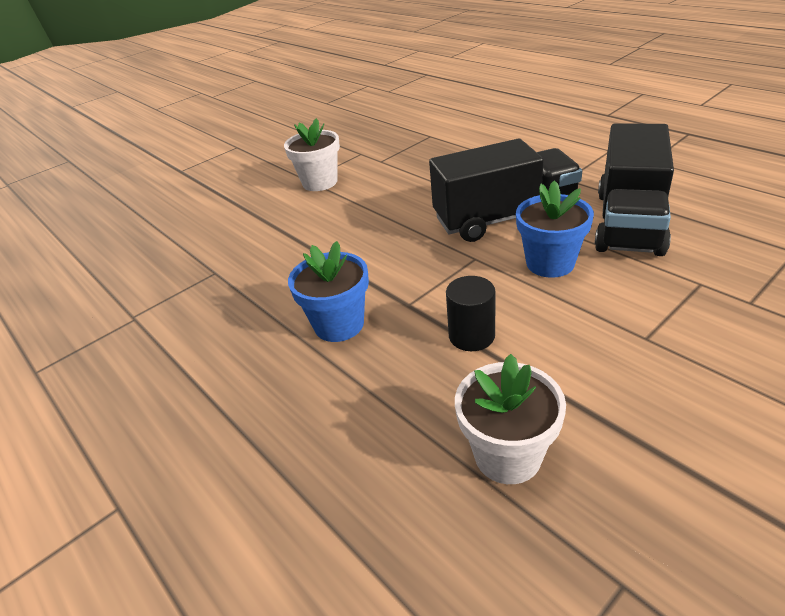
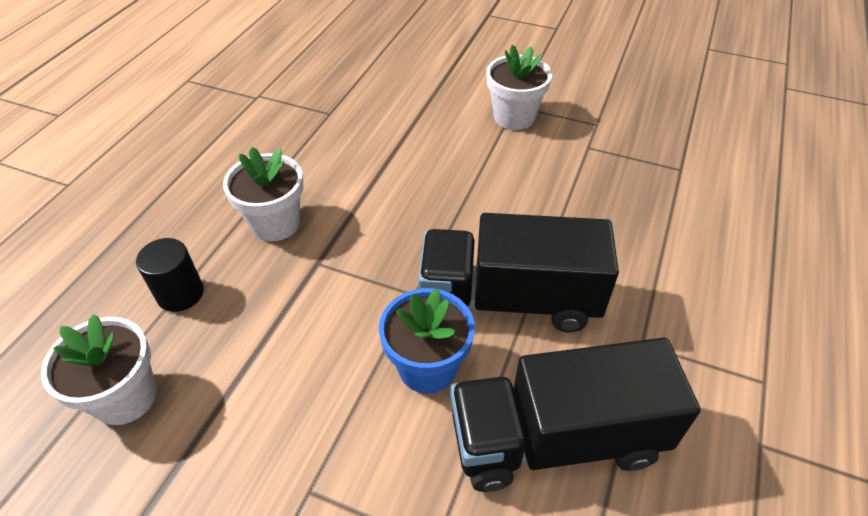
camera: 60 degrees right, 10 degrees up
(339, 324) = (275, 223): blue flower pot -> white flower pot
(471, 336) = (280, 327): black cylinder -> black cylinder (180, 294)
(504, 218) = (509, 299): black truck -> black truck turned 135 degrees clockwise

